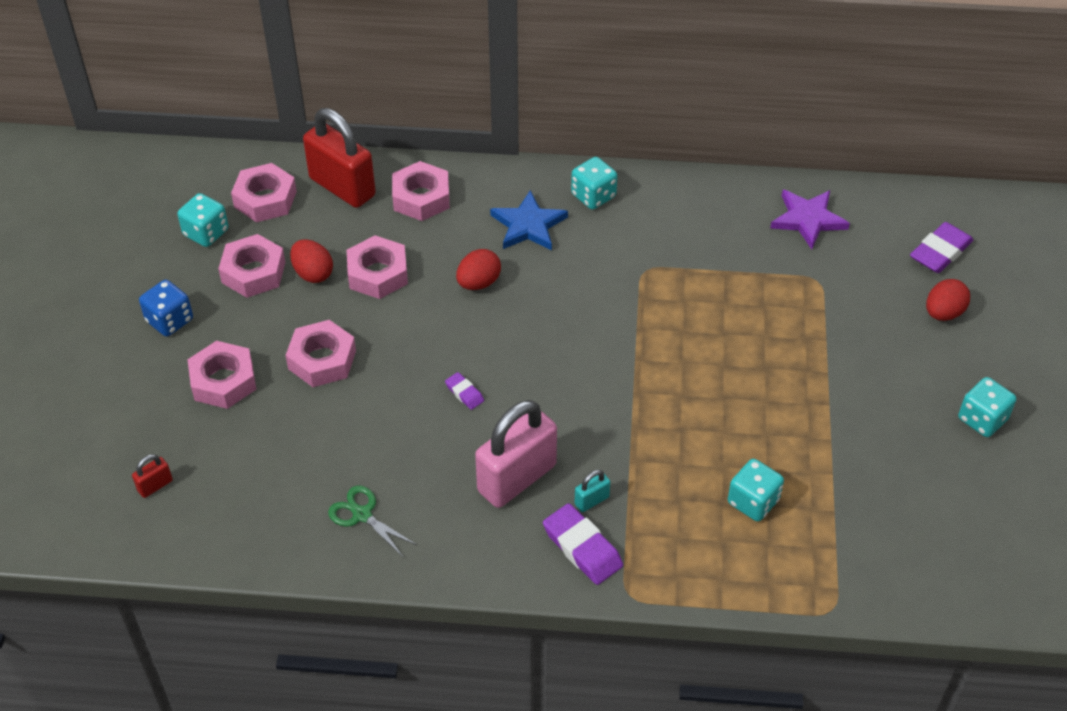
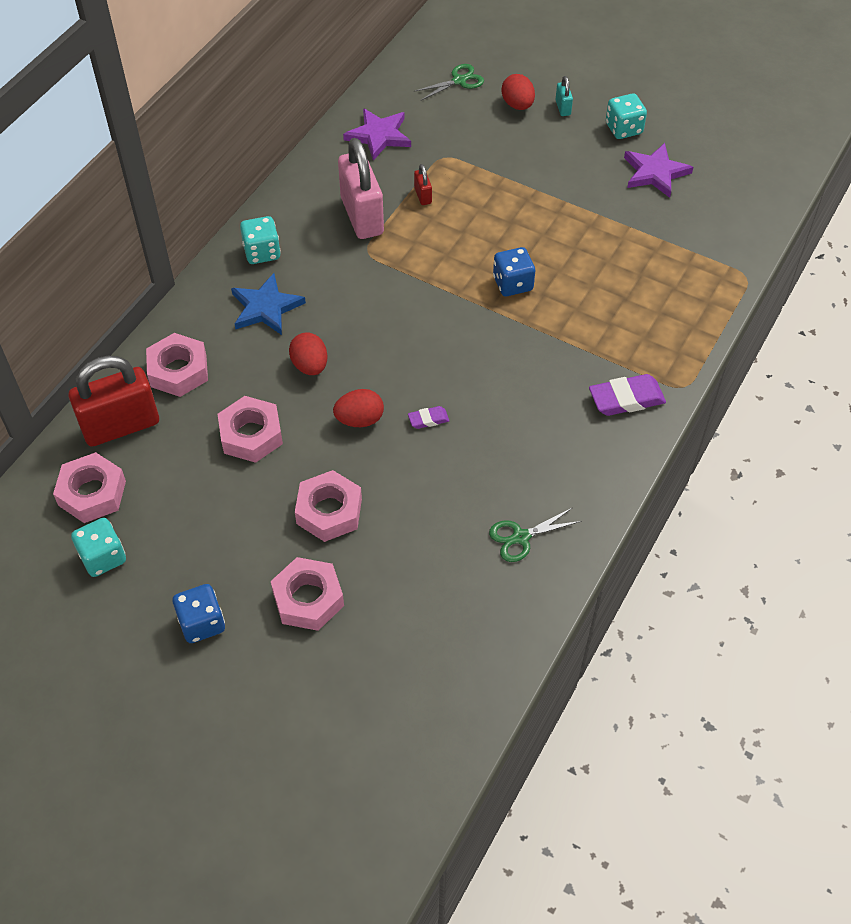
camera: 65 degrees left, 5 degrees up
(155, 485) = (404, 693): red padlock -> red padlock (423, 196)
(253, 272) = (184, 532): pink nut -> none
(313, 273) = (217, 485): red egg -> red egg (359, 419)
(517, 478) = (537, 416): pink padlock -> pink padlock (362, 216)
(591, 500) = (584, 376): turquoise padlock -> turquoise padlock (563, 108)
(679, 398) = (512, 284): none -> blue dice
(753, 502) = (633, 280): turquoise dice -> none
(933, 471) = (655, 173): none -> purple star
(940, 252) = (459, 81): purple eraser -> green scissors

